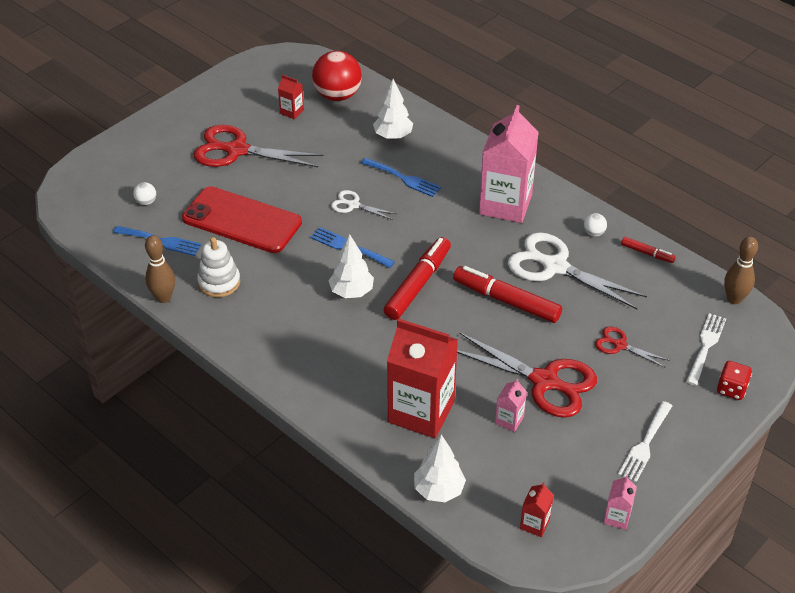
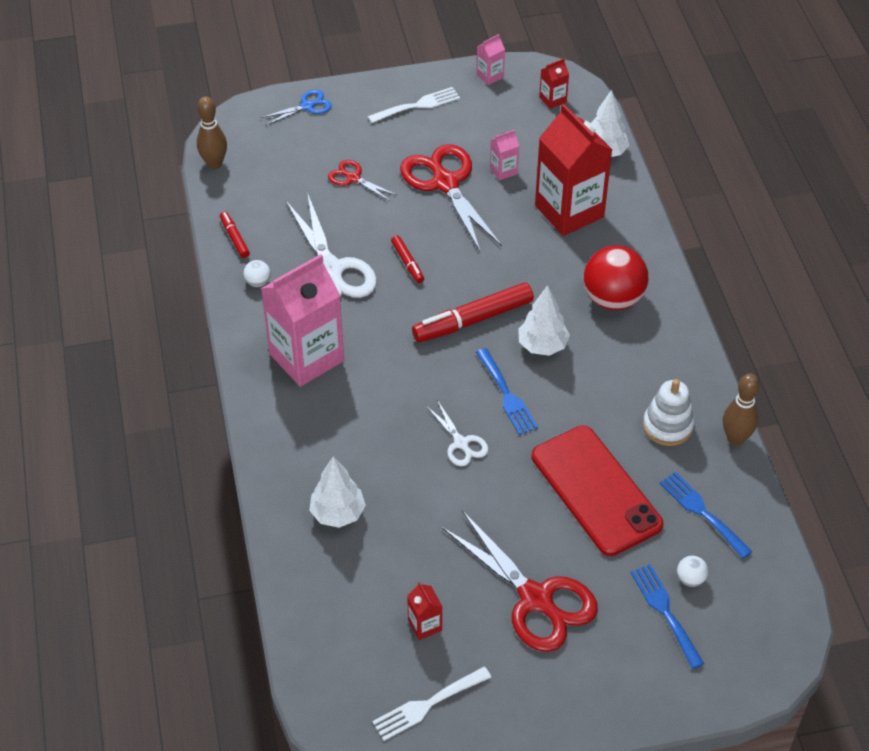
camera: 145 degrees left, 5 degrees up
(337, 95) = (347, 619): red ball -> red ball (613, 299)
(403, 178) = (378, 447): blue fork -> blue fork (665, 611)
(506, 301) = (407, 263): red marker -> red marker, size x0.50
(620, 345) = (353, 178): red scissors -> red scissors turned 150 degrees clockwise
(705, 346) = (286, 143): white fork -> white fork (427, 705)
(731, 389) = (307, 106): red dice -> blue scissors

